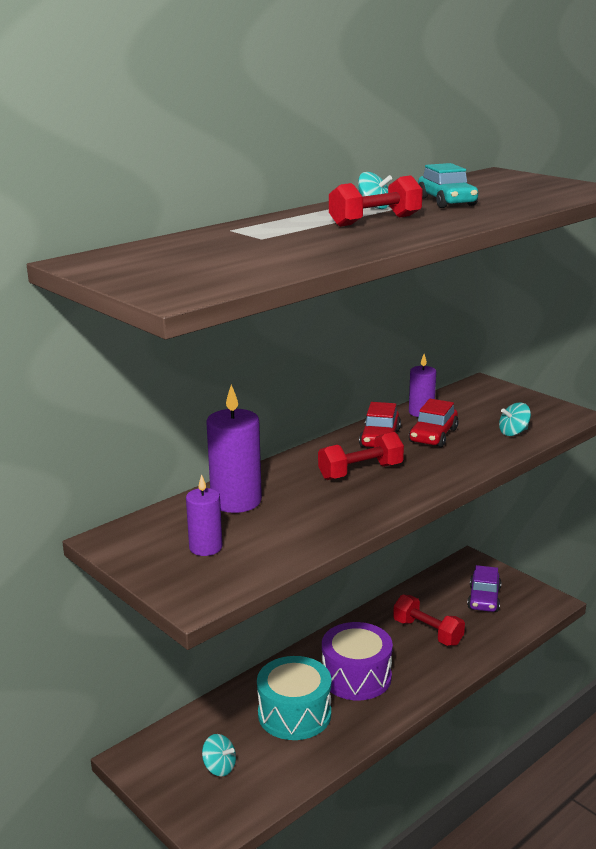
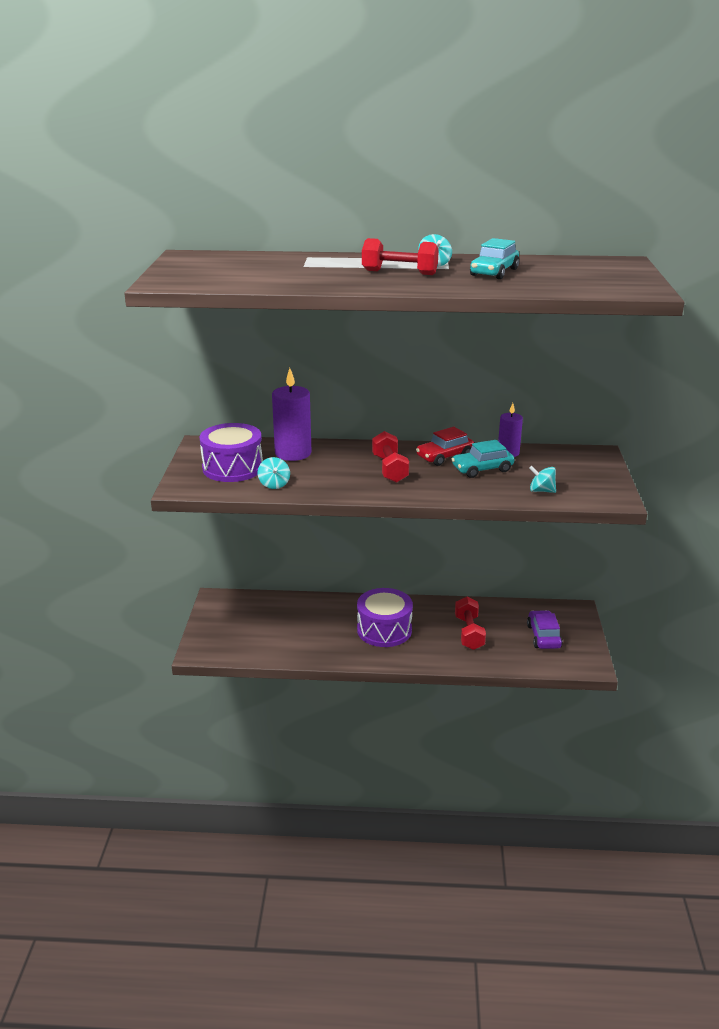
camera: 45 degrees right, 5 degrees up
(205, 547) = (232, 468): purple candle -> purple drum
(219, 767) = (246, 627): turquoise spinning top -> turquoise spinning top (274, 484)
(294, 714) = (320, 627): turquoise drum -> none
(360, 472) = (390, 469): red dumbbell -> red dumbbell turned 60 degrees clockwise
(433, 435) = (482, 469): red car -> turquoise car
(484, 598) = (543, 636): purple car -> purple car turned 120 degrees clockwise

